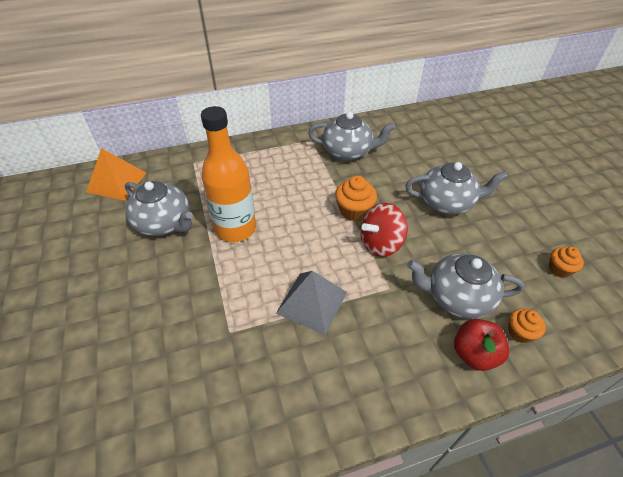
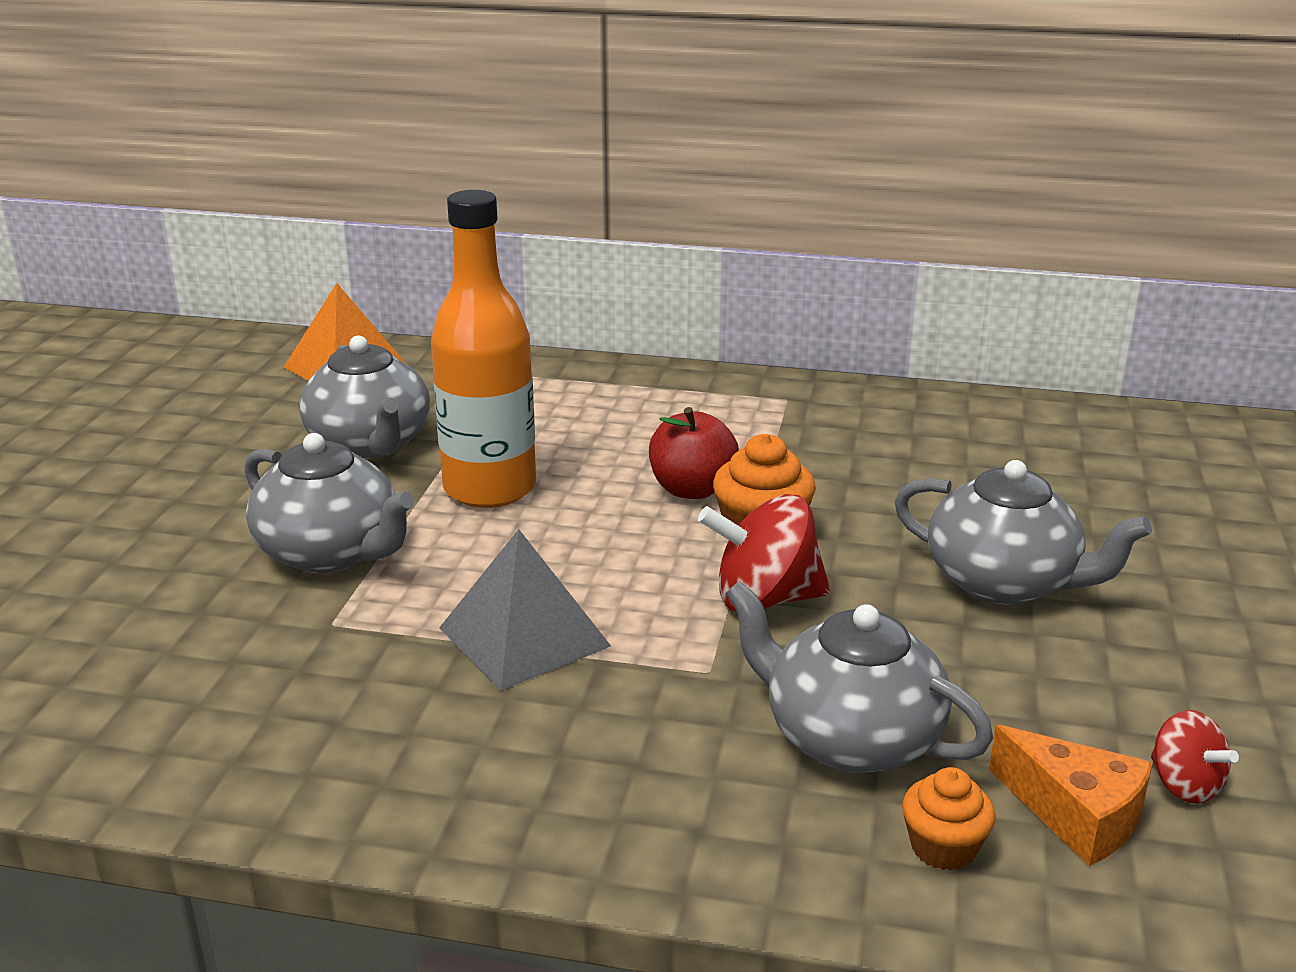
camera: 30 degrees right, 20 degrees down
(348, 151) = (851, 437): grey teapot -> grey teapot (331, 552)
(474, 354) = (788, 837): red apple -> red apple (692, 489)
(542, 297) = (1076, 815): none -> orange cheese
(559, 269) = (1184, 785): orange cupcake -> red spinning top

